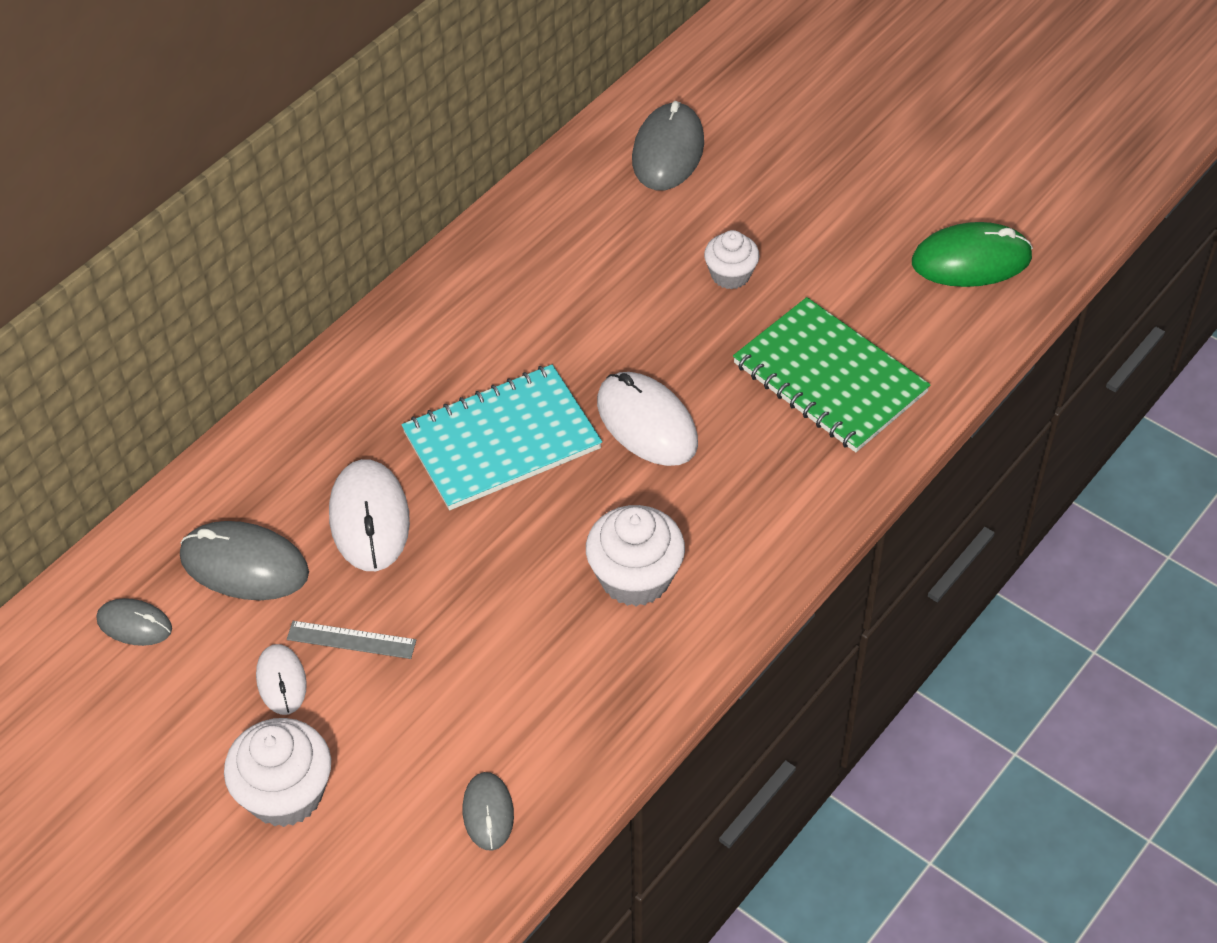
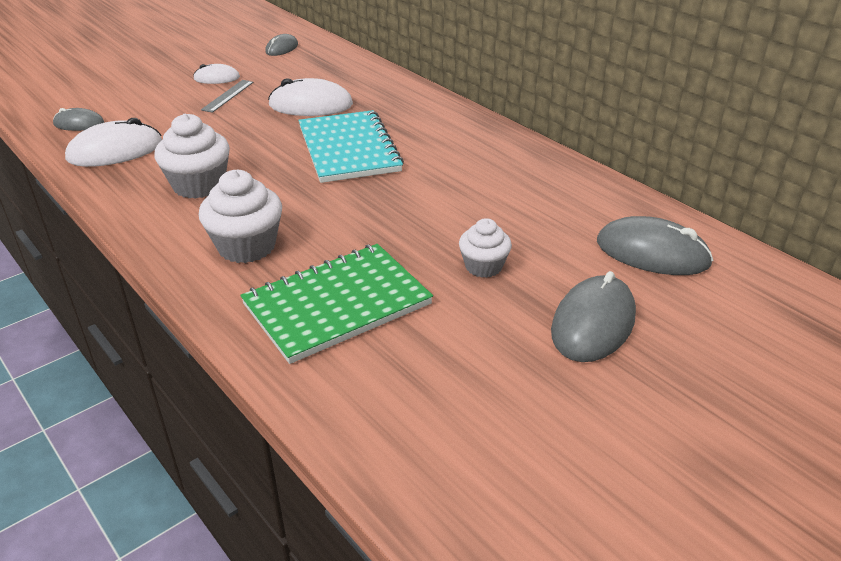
camera: 100 degrees right, 15 degrees down
(244, 565) = (301, 72): grey mouse -> grey mouse (593, 323)
(285, 794) = (147, 76): white cupcake -> white cupcake (246, 246)
(647, 423) = (334, 205): white mouse -> white mouse (115, 151)
(971, 260) = (466, 444): green mouse -> none

